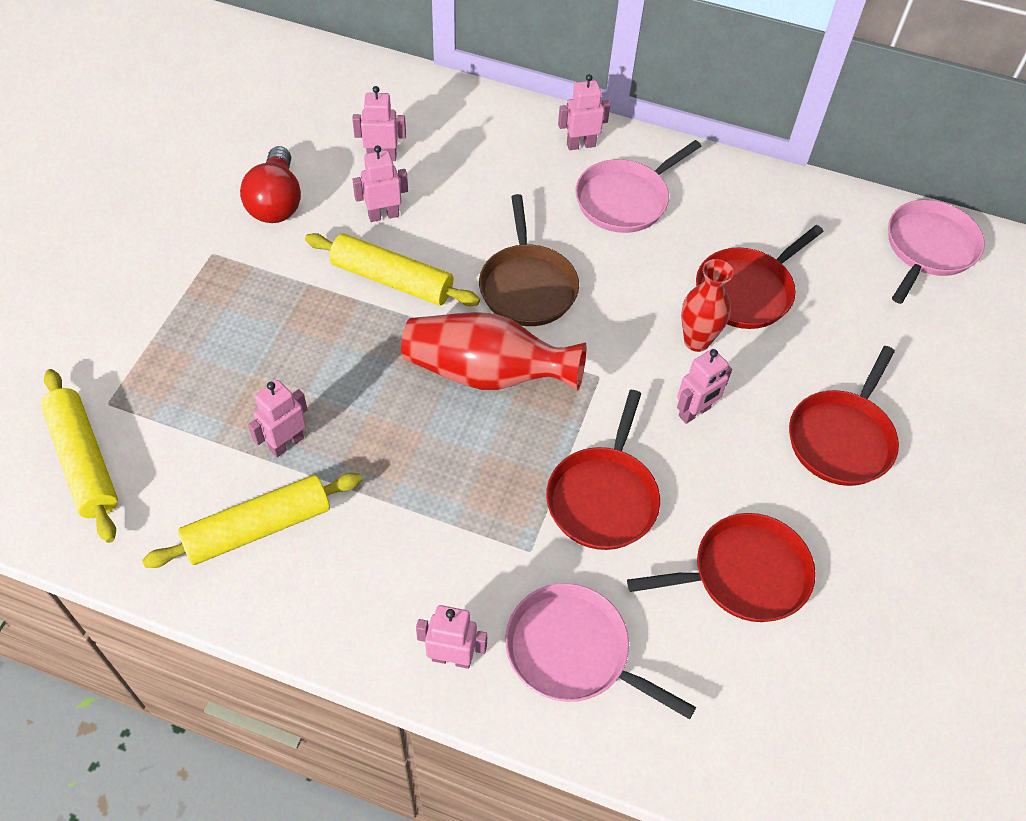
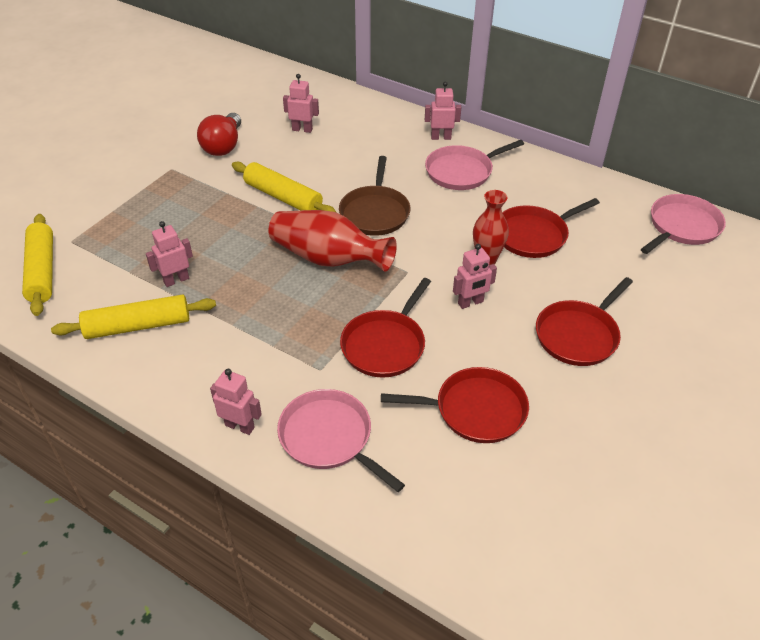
camera: 15 degrees right, 10 degrees down
(383, 215) = (291, 161): pink robot -> none

